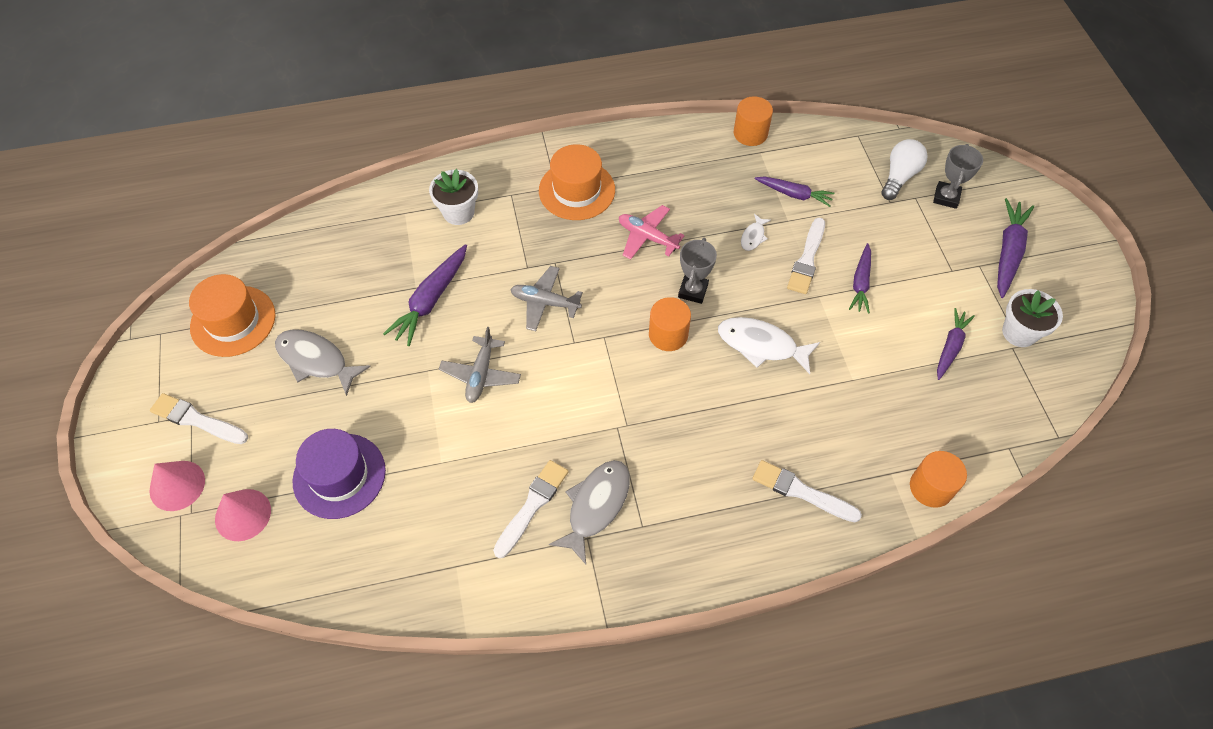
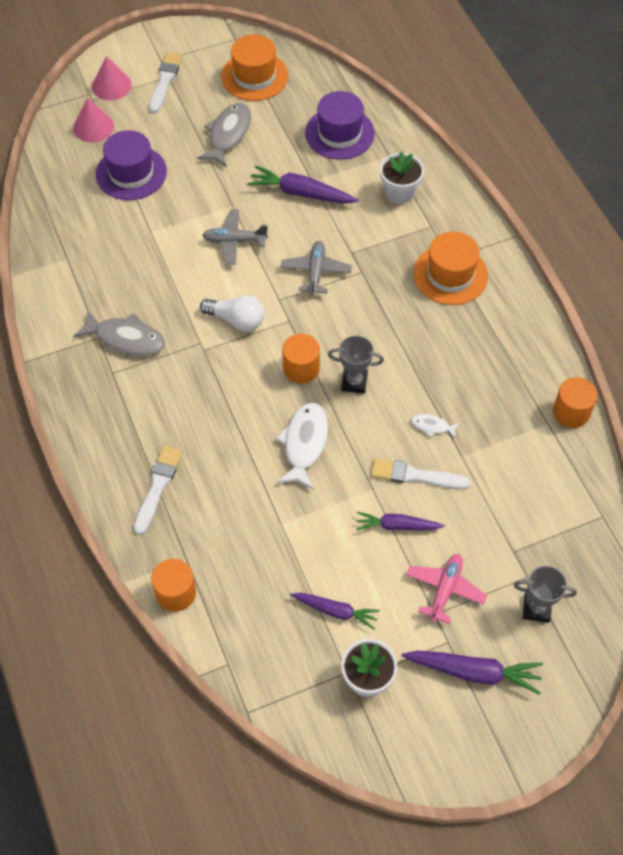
camera: 80 degrees right, 0 degrees up
(356, 251) = (339, 133): none -> purple hat
(532, 506) = (121, 296): white brush -> none
(647, 237) = (408, 338): pink plane -> pink plane (445, 589)
(794, 194) = (498, 458): purple carrot -> none
(899, 176) = (553, 559): white light bulb -> white light bulb (236, 320)

